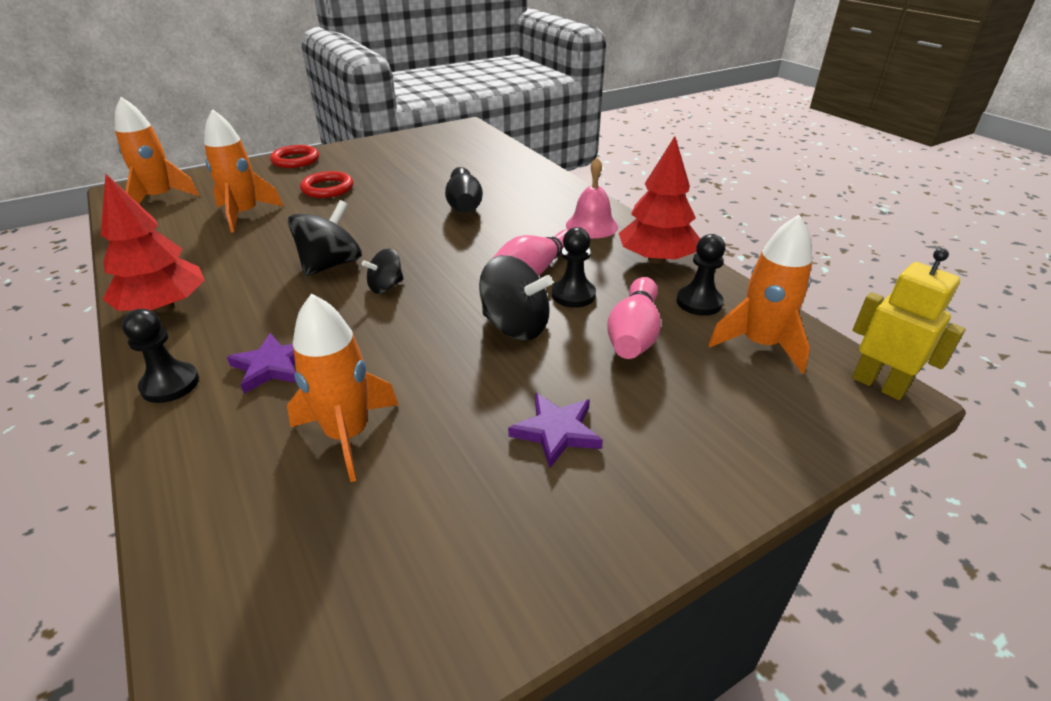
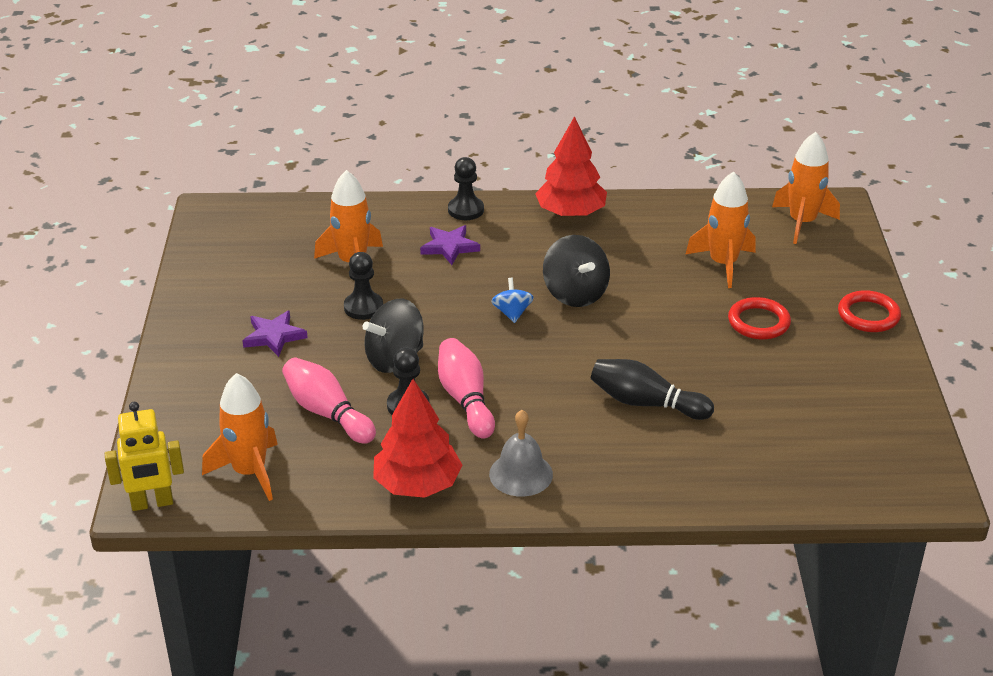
camera: 120 degrees right, 0 degrees up
(386, 286) = (512, 313): black spinning top -> blue spinning top
(591, 225) = (521, 474): pink bell -> grey bell
(699, 302) = (329, 472): black pawn -> black pawn (363, 307)

